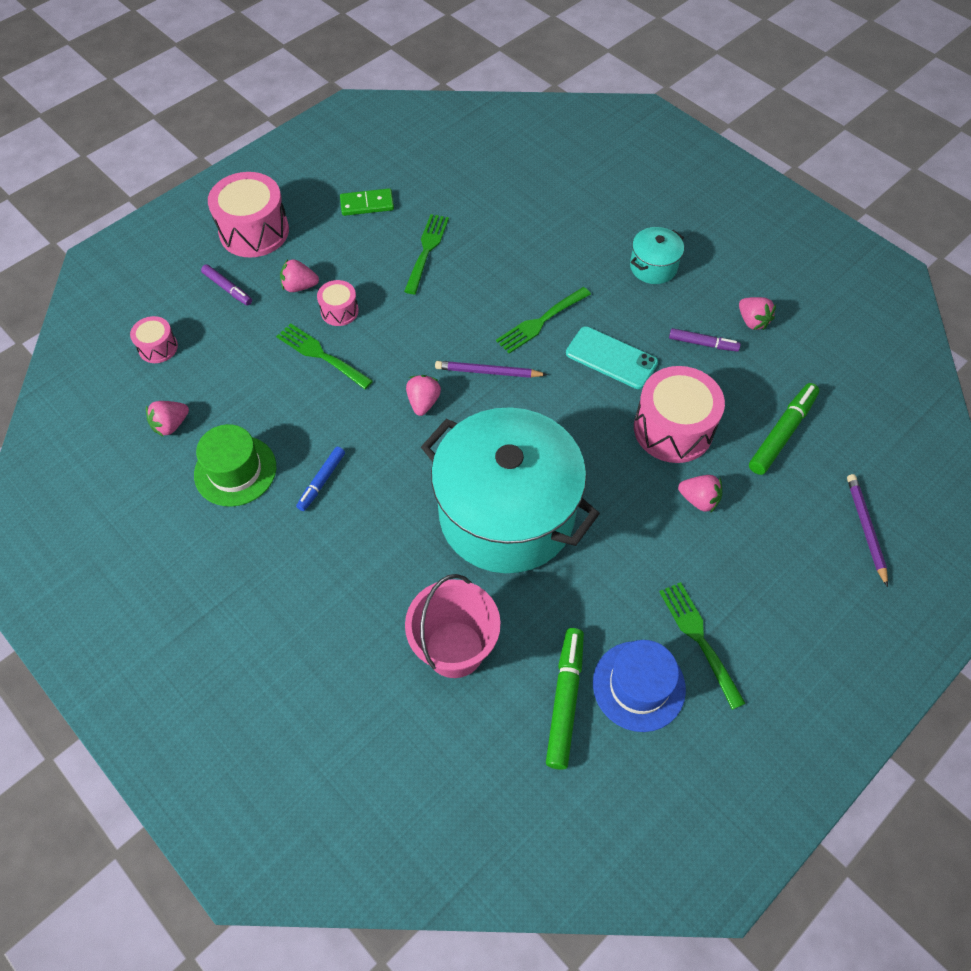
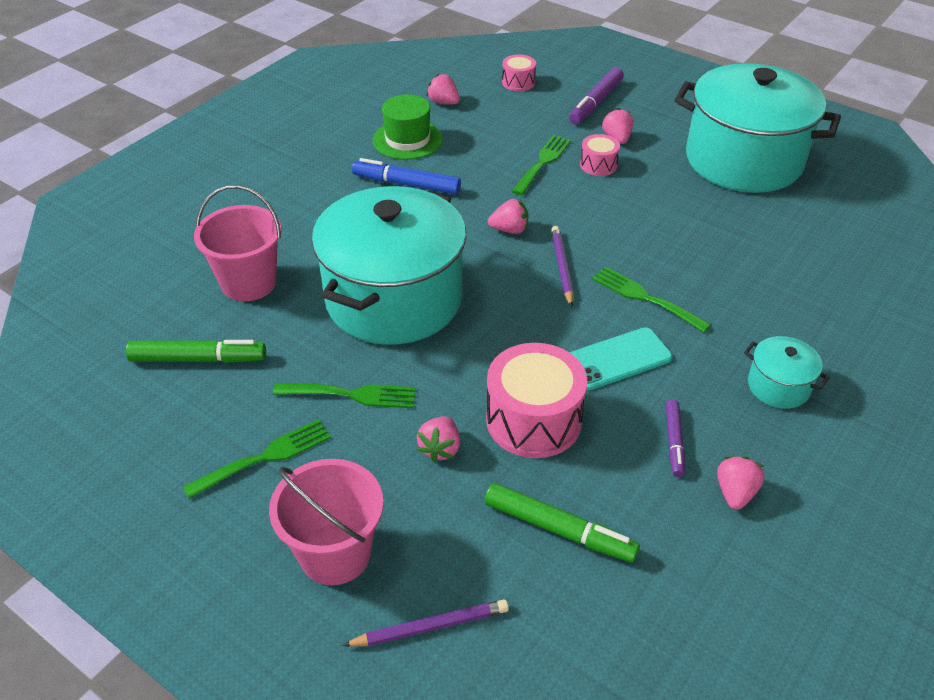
camera: 80 degrees right, 15 degrees down
(227, 288) = (596, 102): purple marker -> purple marker, size x1.62
(254, 231) = (669, 104): pink drum -> none
(322, 481) = (407, 184): blue marker -> blue marker, size x1.62
(367, 204) = (743, 160): green domino -> turquoise pot
(427, 250) = (703, 206): green fork -> green fork (351, 395)
(611, 358) = (617, 359): turquoise phone -> turquoise phone turned 45 degrees clockwise
(638, 686) = (212, 411): blue hat -> none
(752, 321) = (735, 493): pink strawberry -> pink strawberry turned 150 degrees clockwise
(802, 588) = (335, 554): none -> pink bucket

